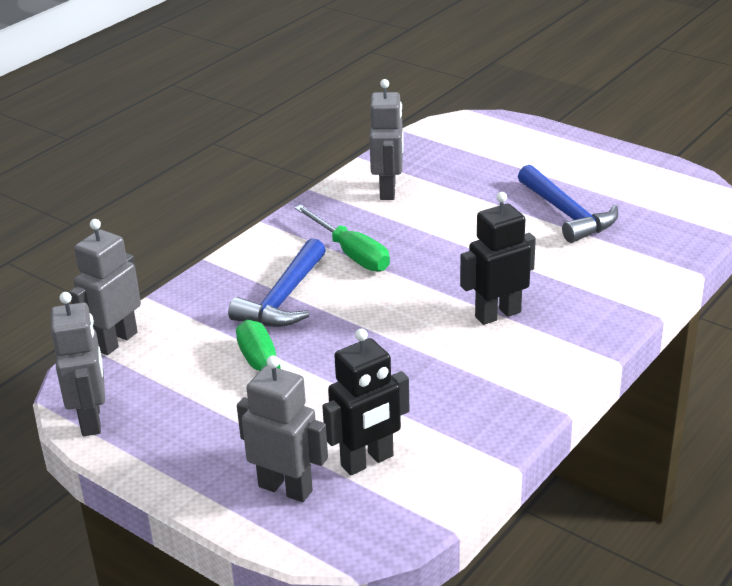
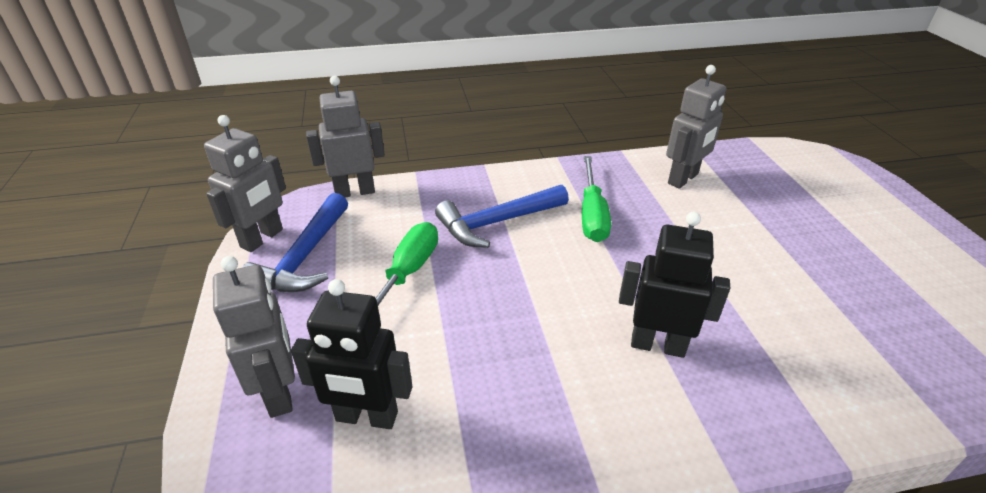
camera: 40 degrees right, 5 degrees up
(567, 214) = (841, 282): blue hammer -> blue hammer (304, 257)

